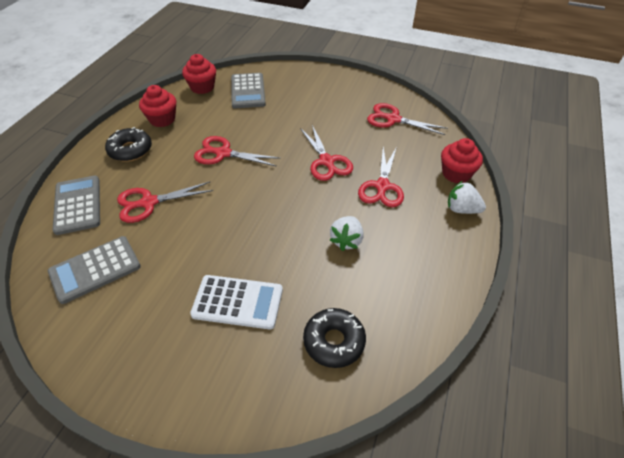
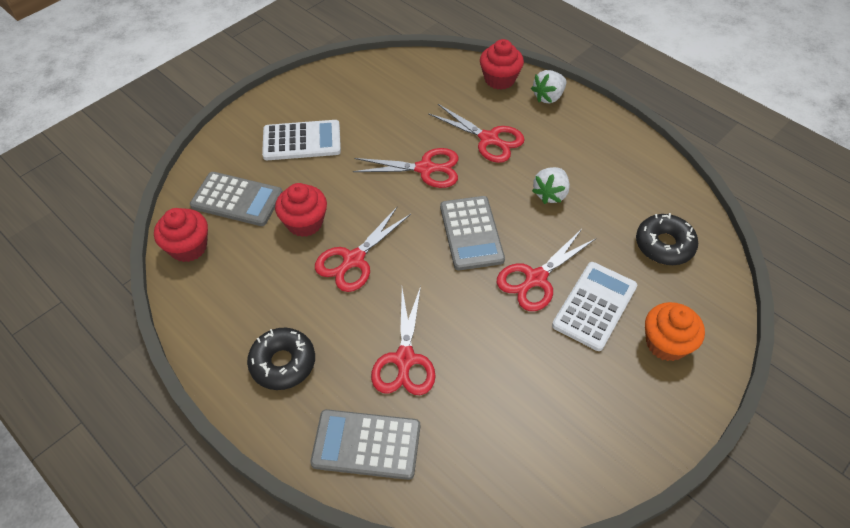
camera: 65 degrees left, 5 degrees up
(95, 269) = (495, 436): grey calculator -> grey calculator (471, 233)
(162, 119) = (235, 311): red cupcake -> red cupcake (305, 223)
(216, 368) = (666, 343): none -> orange cupcake
(313, 99) = (302, 141): none -> white calculator
(346, 240) = (550, 194): white strawberry -> white strawberry turned 75 degrees clockwise
(393, 119) = (387, 89): red scissors -> red scissors (535, 279)

